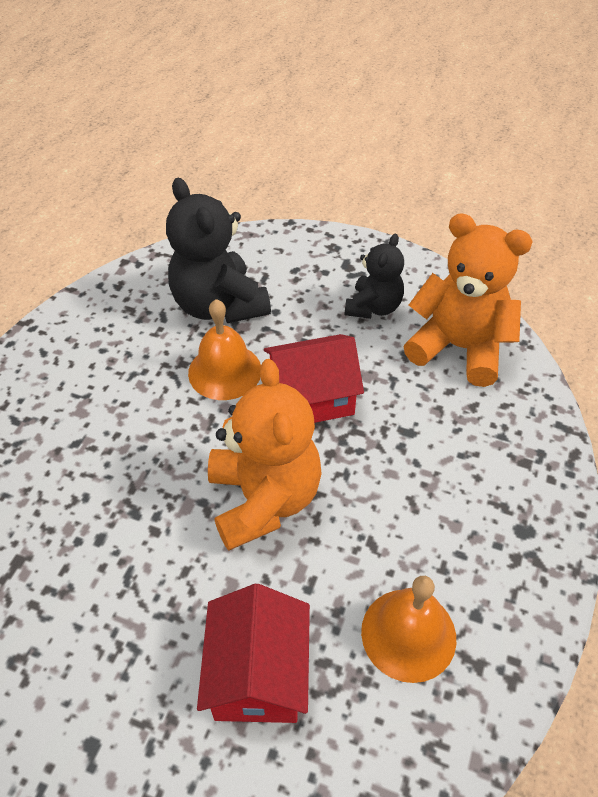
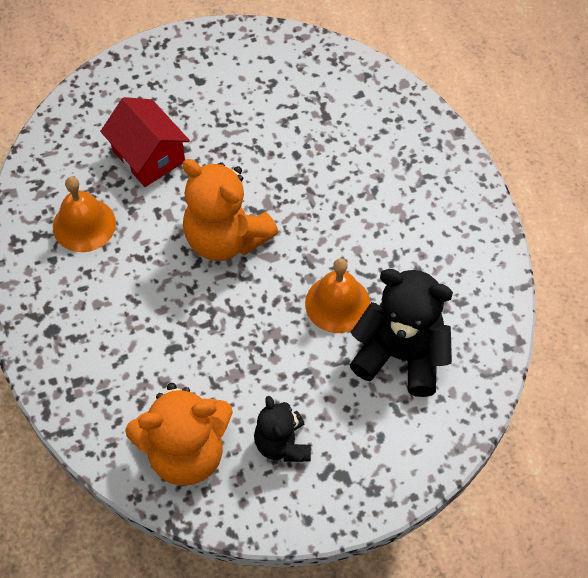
camera: 140 degrees right, 10 degrees up
(312, 398) = (258, 327): red house -> none

